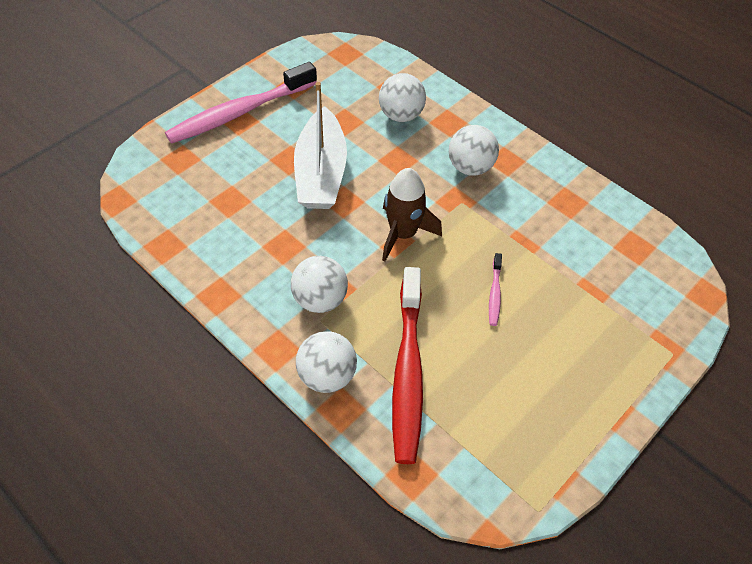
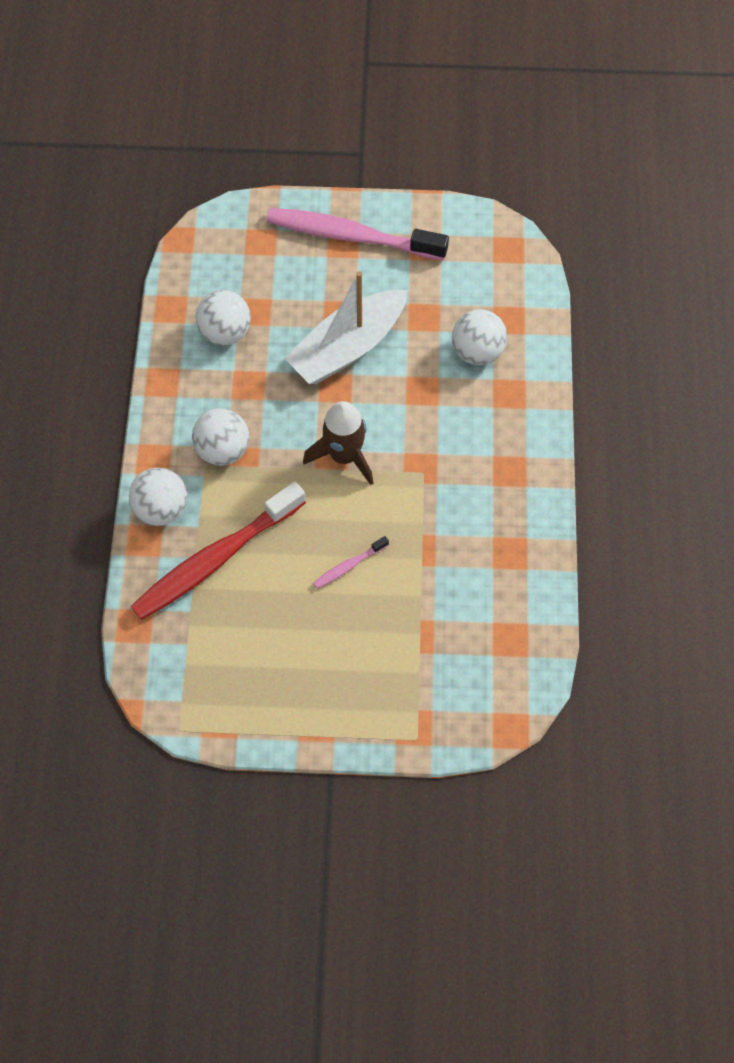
camera: 50 degrees right, 10 degrees up
(470, 167) = (471, 449): white ball -> white ball (225, 332)

